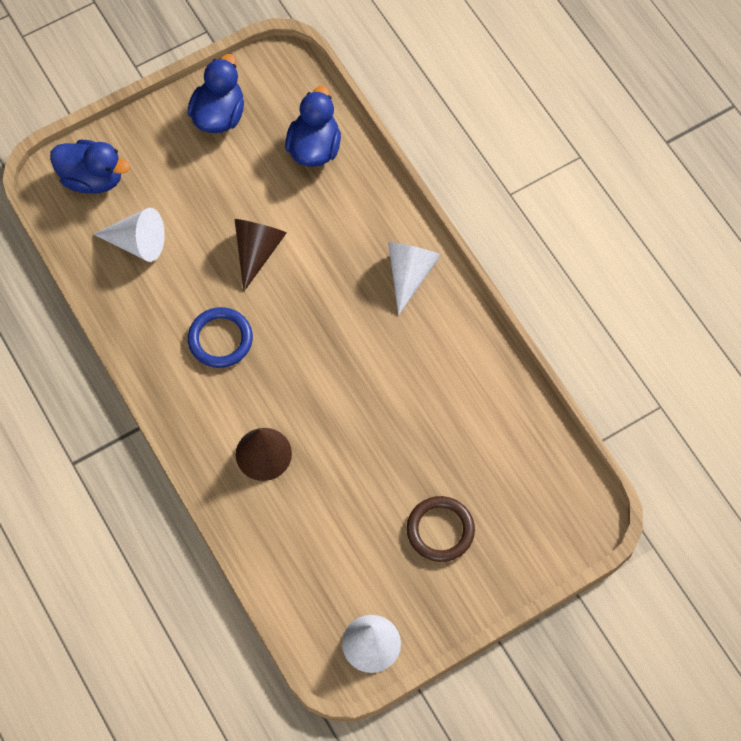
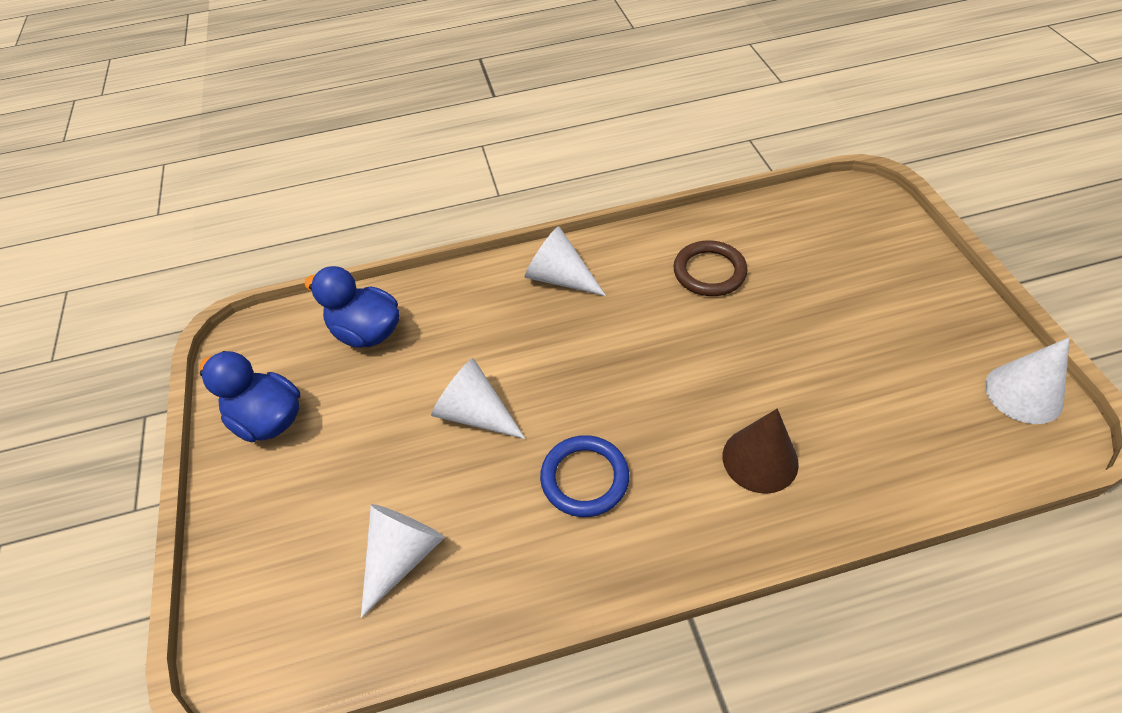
camera: 70 degrees left, 15 degrees down
(92, 178) = (271, 600): blue duck -> none
(257, 251) = (475, 413): brown cone -> white cone
(440, 530) = (875, 306): brown ring -> brown ring (709, 272)

